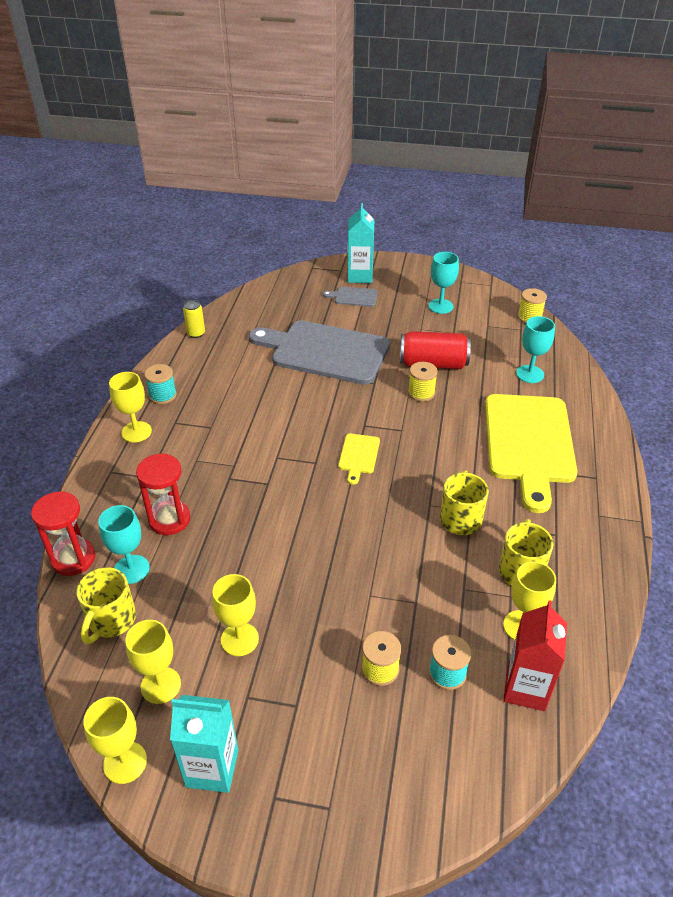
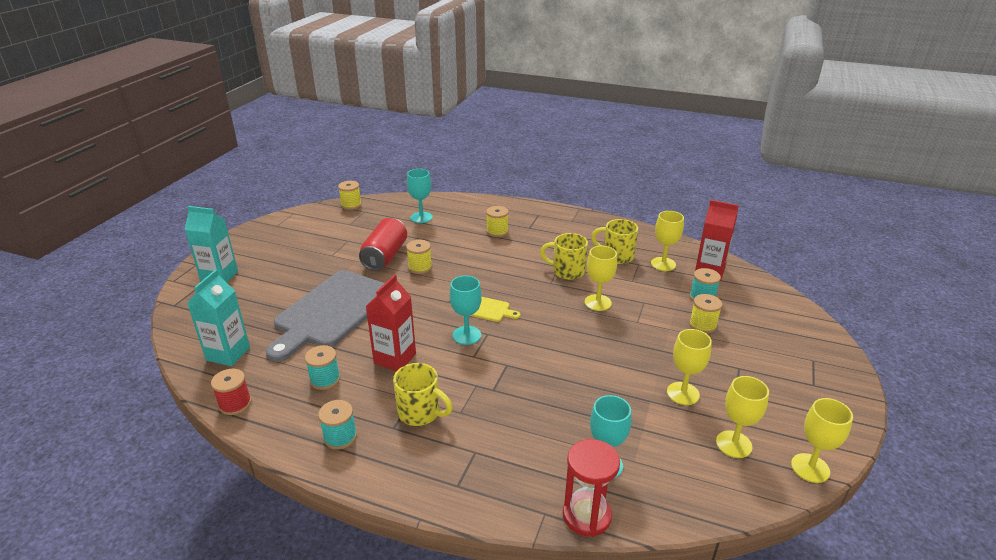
camera: 80 degrees left, 10 degrees down
(111, 621) = (668, 480): yellow mug -> yellow mug (420, 413)
(136, 432) = (396, 461): yellow goblet -> yellow goblet (597, 302)
(169, 519) = (541, 435): red hourglass -> none
(196, 333) = (235, 404): yellow can -> red spool
(212, 768) = (801, 415): turquoise carton -> turquoise carton (228, 354)
(230, 371) = (325, 379): none -> turquoise spool
(263, 405) = (395, 359): none -> red carton
(354, 297) = (253, 284): grey cutting board -> none
(440, 306) = (306, 240): turquoise goblet -> turquoise goblet (466, 335)
(528, 443) = (497, 232): yellow cutting board -> yellow spool

